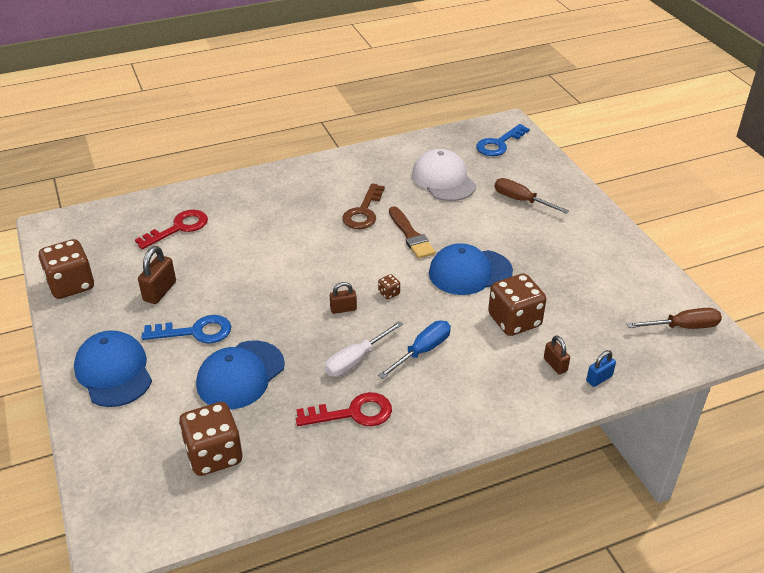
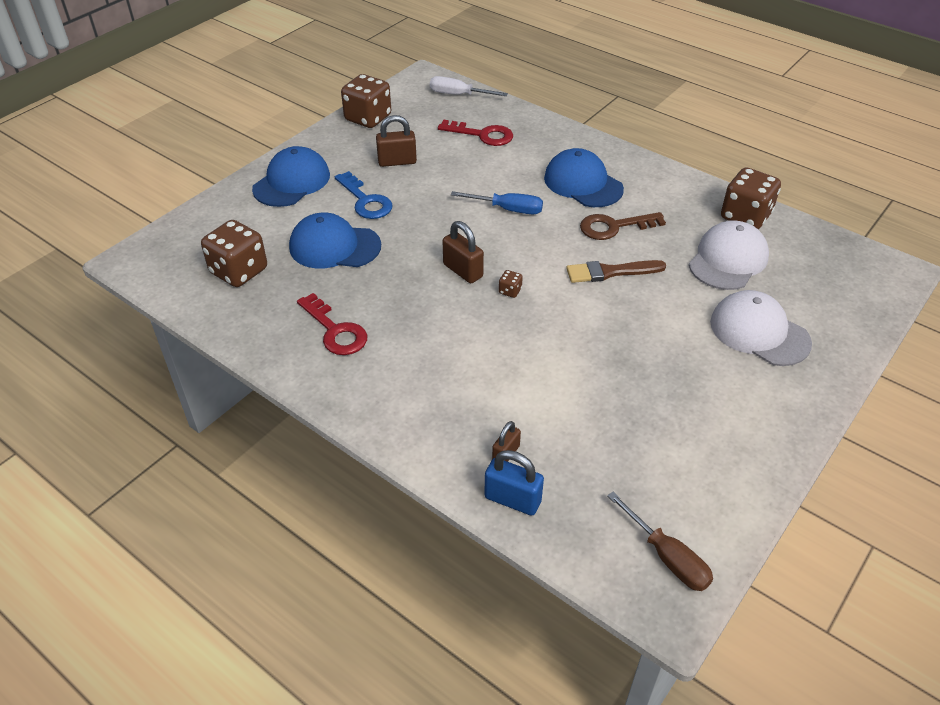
camera: 60 degrees right, 5 degrees up
(343, 309) = (463, 271): brown padlock -> brown padlock, size x1.58
(356, 360) = (402, 306): white screwdriver -> white screwdriver (458, 95)
(411, 235) = (610, 272): brown brush -> brown brush turned 45 degrees clockwise
(422, 351) = (448, 345): blue screwdriver -> blue screwdriver (508, 209)
(470, 272) = (594, 336): blue cap -> blue cap (583, 183)
(499, 144) = (846, 277): blue key -> none
(514, 321) = (548, 397): brown dice -> brown dice (745, 216)
(521, 200) = (759, 332): brown screwdriver -> white cap
(599, 378) = (512, 499): blue padlock -> blue padlock, size x1.58

